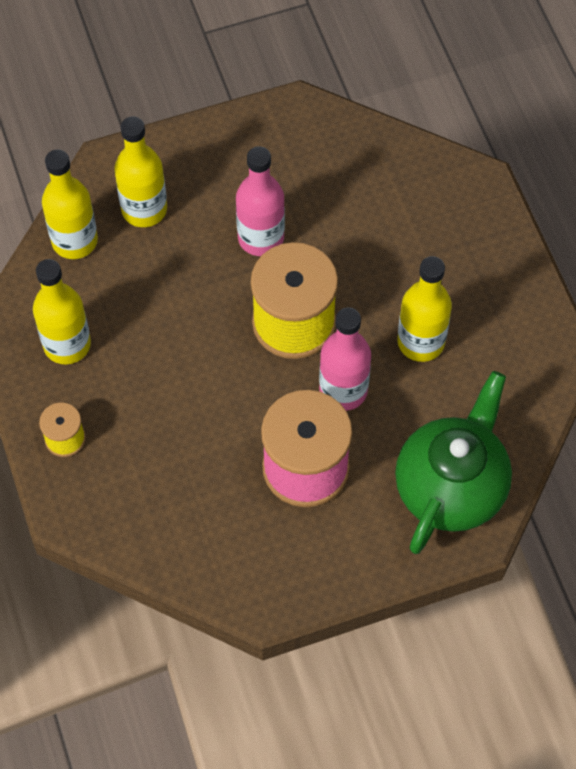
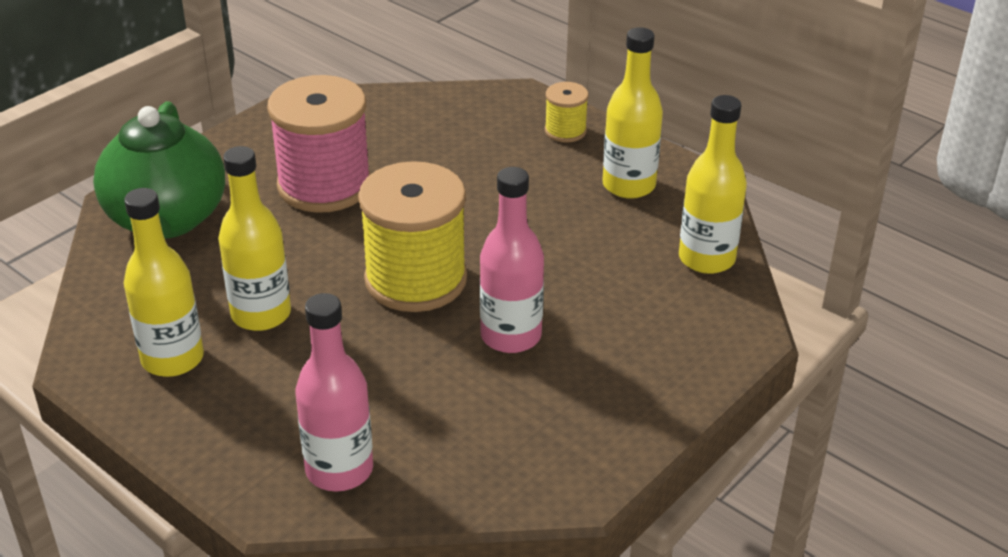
camera: 150 degrees right, 25 degrees down
(144, 209) = (663, 311): yellow bottle -> yellow bottle (172, 359)
(343, 390) = (323, 248): pink bottle -> pink bottle (339, 470)

